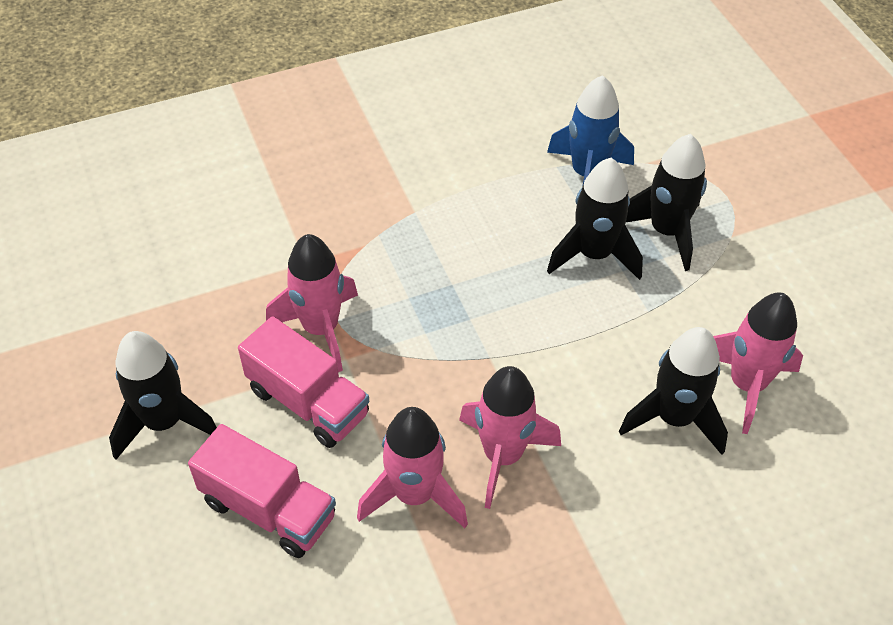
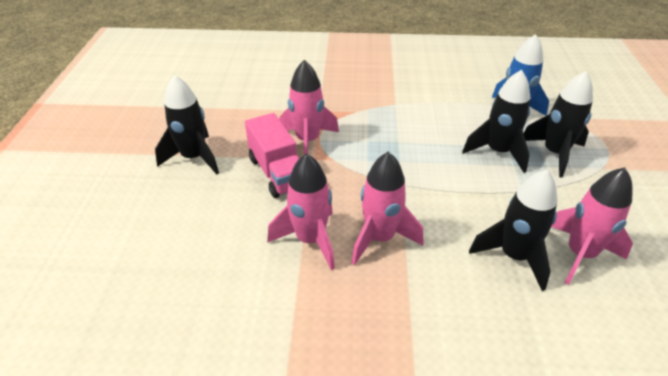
camera: 25 degrees right, 10 degrees down
(268, 509) = (219, 217): pink truck -> none

